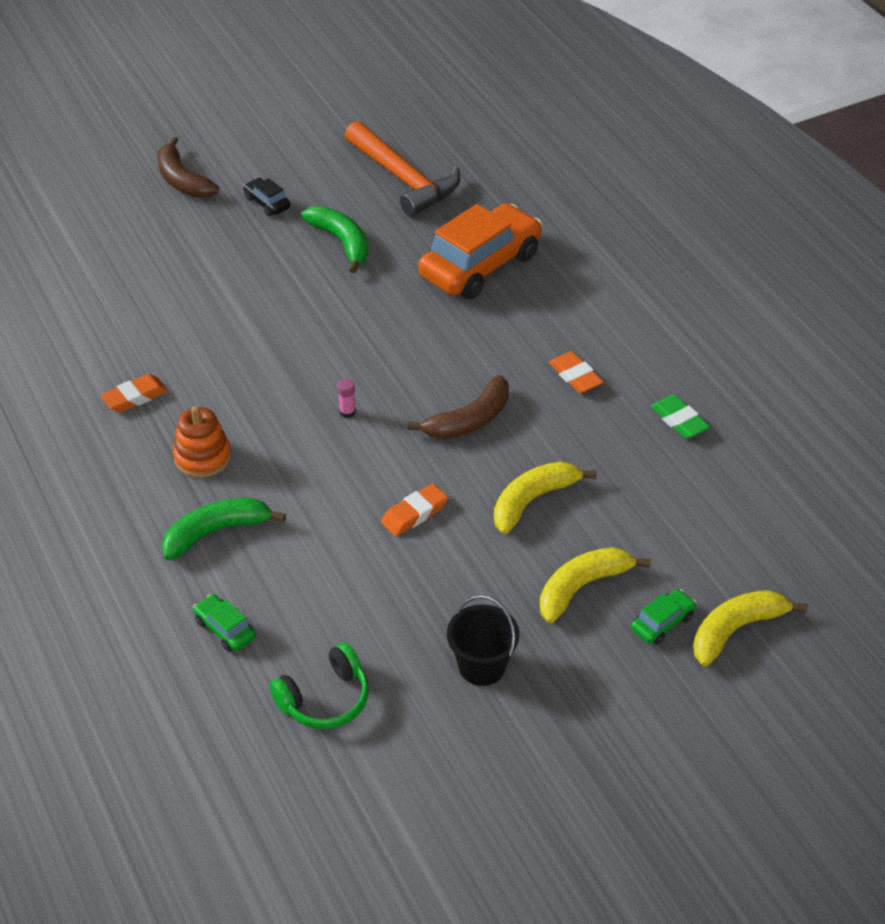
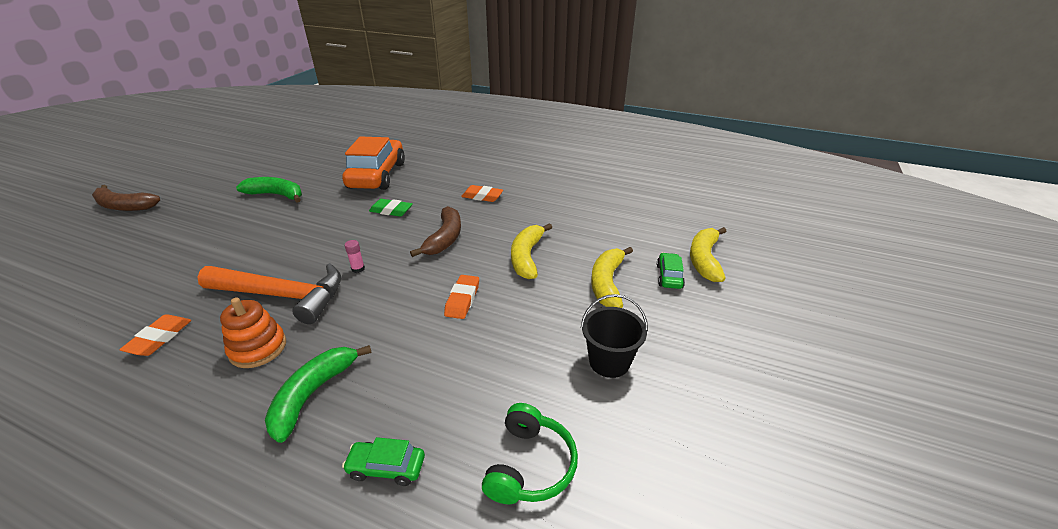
camera: 40 degrees left, 10 degrees down
(267, 203) = (204, 196): black car -> none
(403, 179) = (294, 159): orange hammer -> orange hammer (282, 295)
(679, 420) = (556, 192): green eraser -> green eraser (391, 211)

